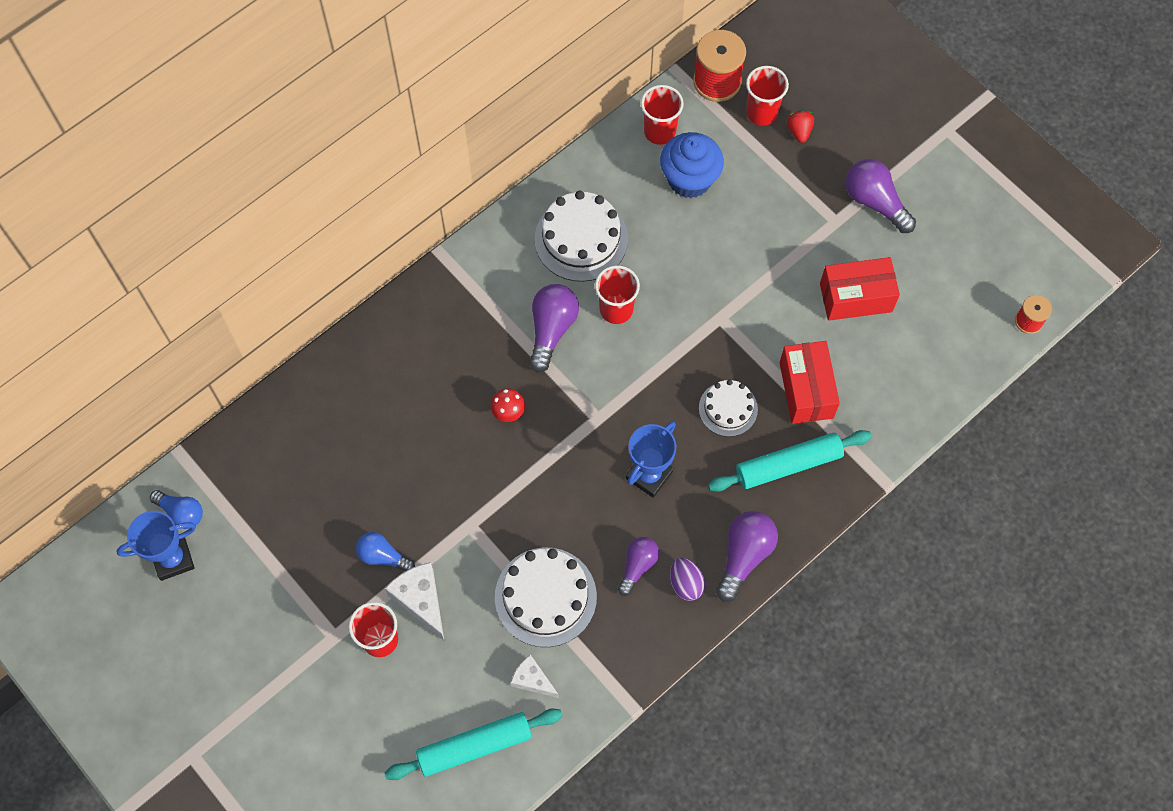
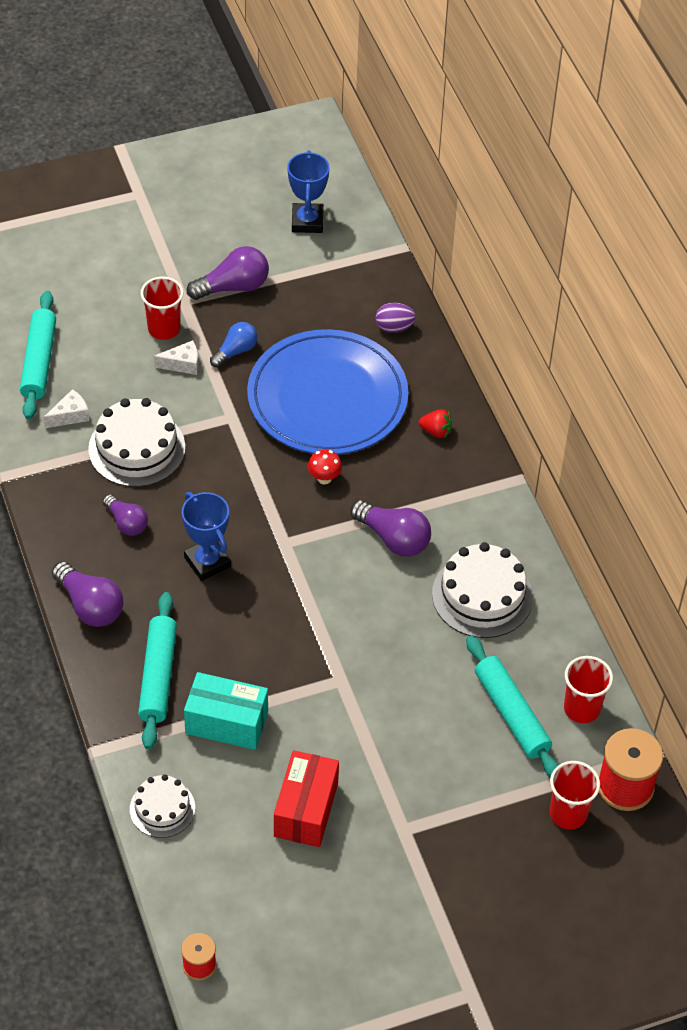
camera: 110 degrees right, 15 degrees down
(181, 512) = (346, 236): blue light bulb -> none
(409, 447) = (327, 398): none -> blue plate
(421, 600) = (182, 364): white cheese -> white cheese, size x0.65
(616, 309) = (391, 597): red cup -> none
(686, 584) = (90, 552): purple egg -> purple egg (394, 327)
(689, 179) = (511, 713): blue cupcake -> turquoise rolling pin
(728, 409) = (241, 649): white cake -> white cake (162, 808)
(799, 131) = (530, 841): red strawberry -> red strawberry (436, 431)
(806, 390) = (226, 722): red box -> turquoise box
(875, 202) = (410, 877): purple light bulb -> purple light bulb (233, 287)

